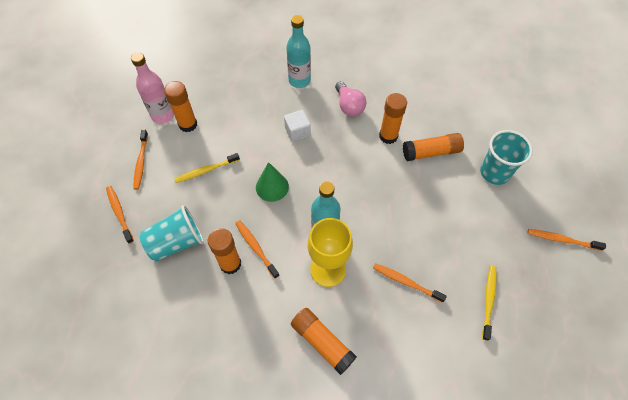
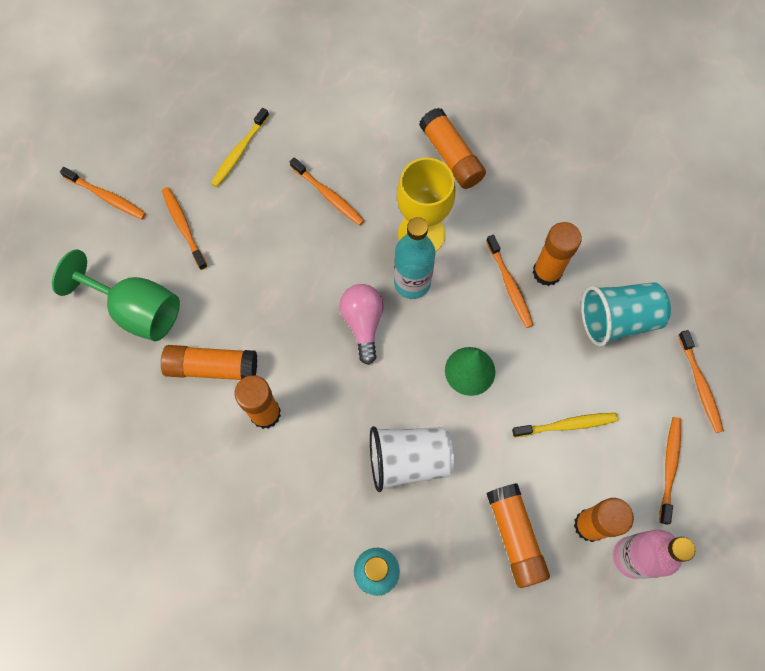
camera: 165 degrees left, 10 degrees up
(229, 111) = (515, 536): none -> orange glue stick
(297, 132) = (408, 460): white cube -> white cup
(349, 106) = (307, 491): pink light bulb -> pink light bulb (363, 323)
(494, 172) = (137, 310): turquoise cup -> green goblet
(496, 232) = (184, 227): none -> orange toothbrush

